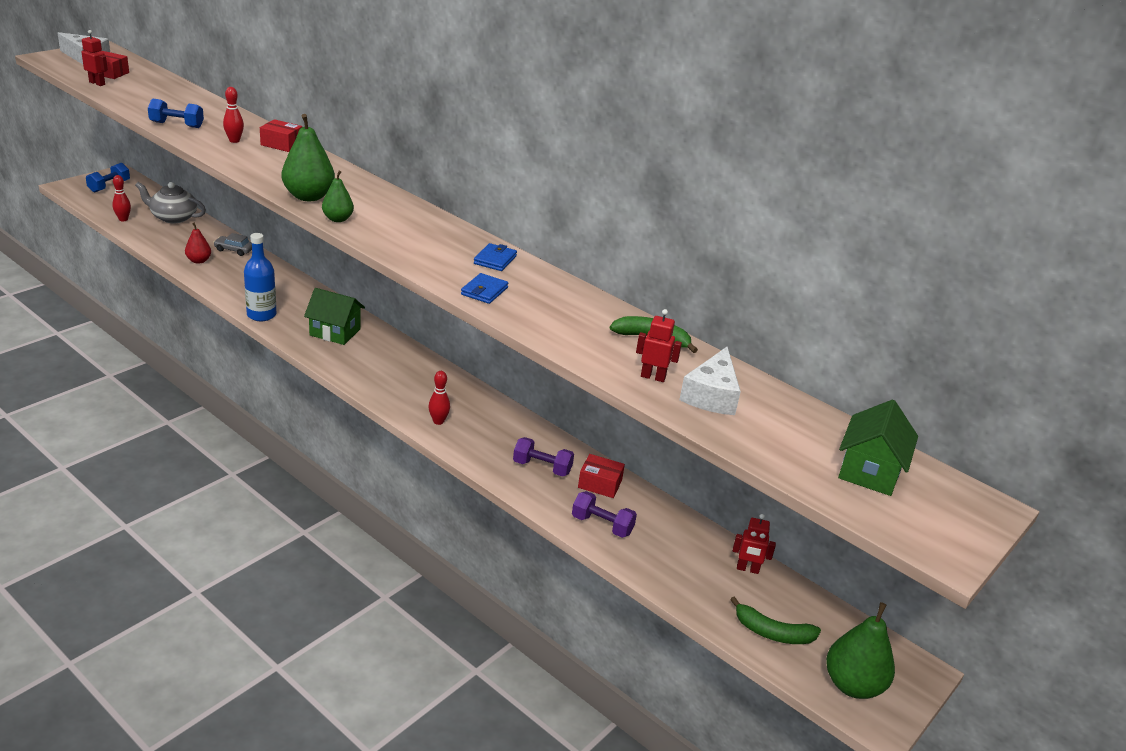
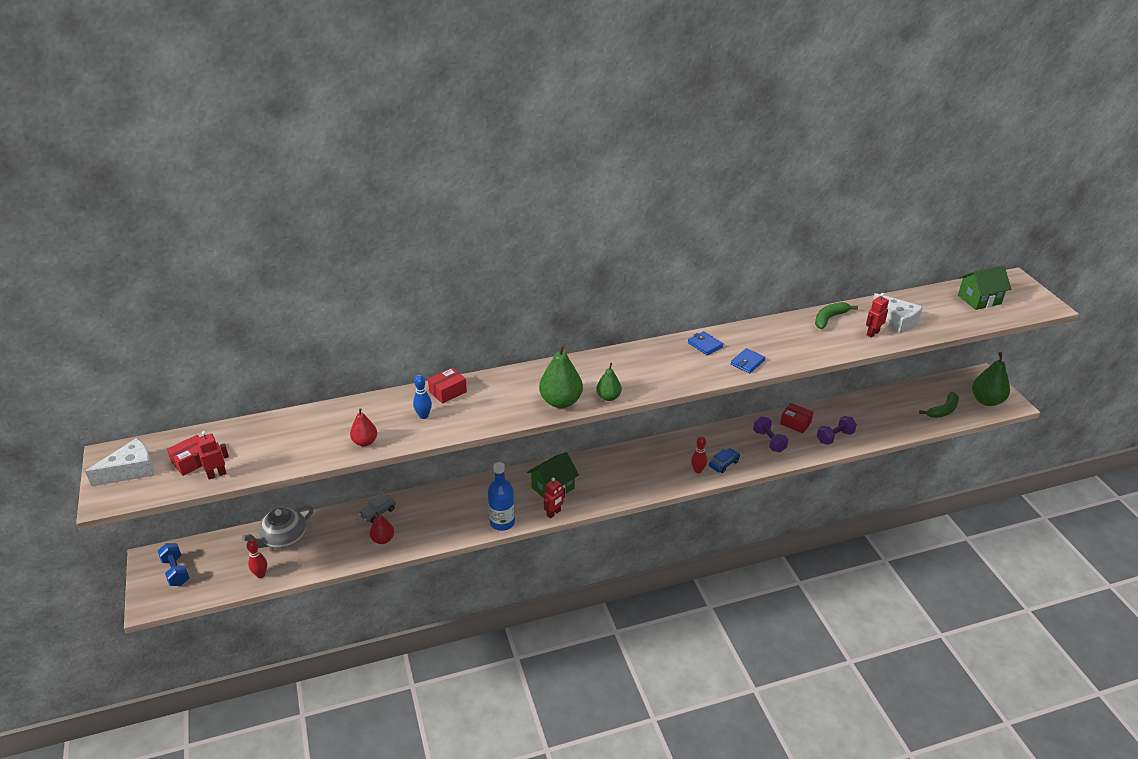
camera: 55 degrees left, 5 degrees up
(177, 125) = (365, 442): blue dumbbell -> red pear
(234, 141) = (423, 416): red bowling pin -> blue bowling pin
(466, 439) = (723, 464): none -> blue car
(484, 291) = (747, 362): blue wallet -> blue wallet turned 75 degrees clockwise
(542, 467) = (769, 441): purple dumbbell -> purple dumbbell turned 75 degrees counterclockwise
(600, 484) = (795, 423): red box -> red box turned 75 degrees clockwise
(747, 569) = (891, 398): red robot -> red robot (553, 513)
(869, 471) = (979, 299): green house -> green house turned 75 degrees counterclockwise

